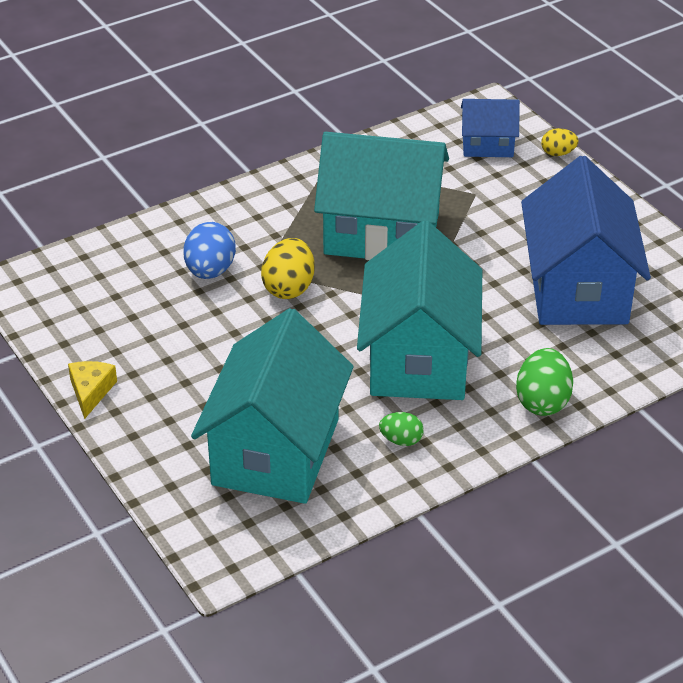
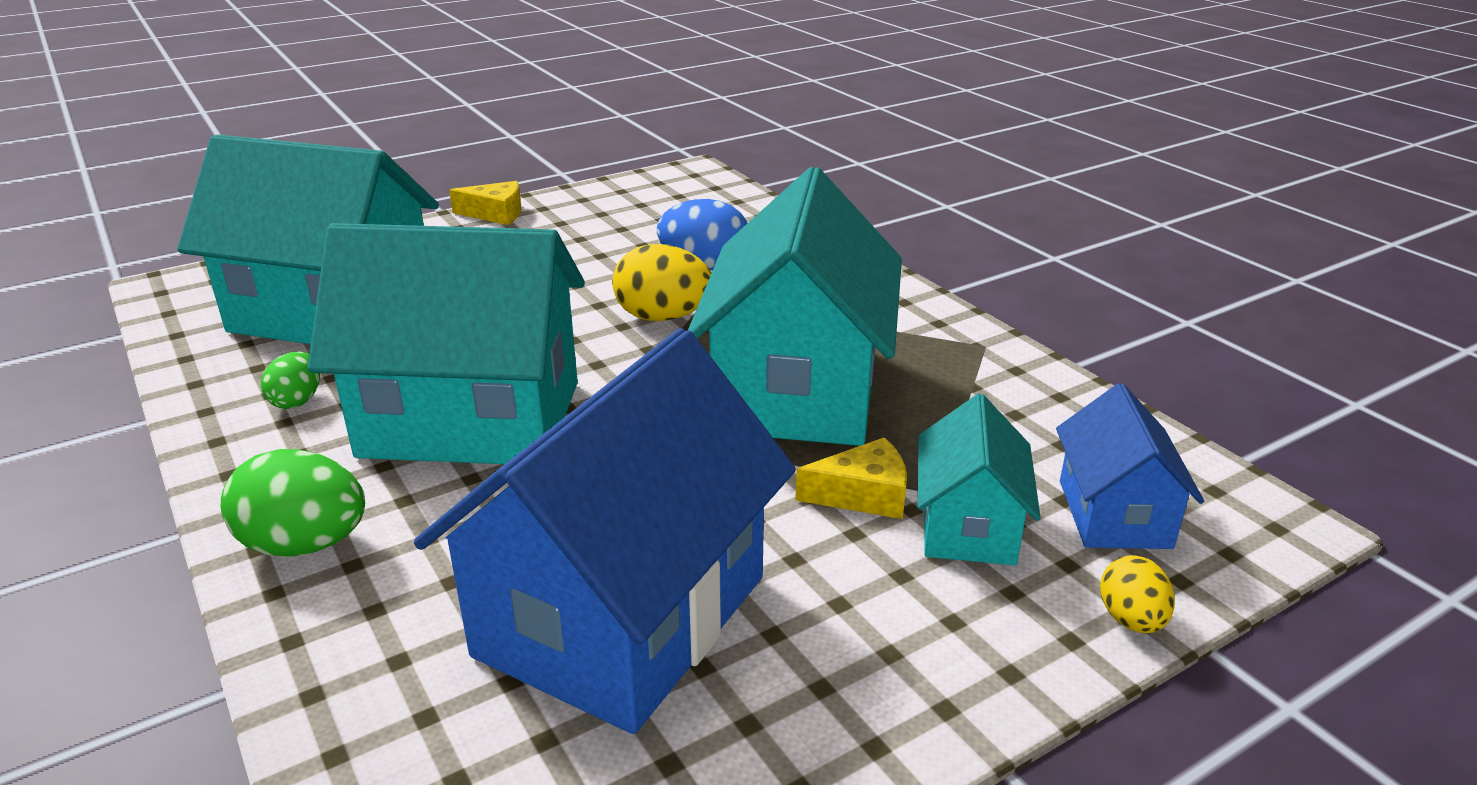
camera: 90 degrees right, 10 degrees down
(480, 216) = (863, 495): none -> yellow cheese
(501, 187) = (968, 526): none -> turquoise house
(577, 289) = (622, 616): blue house -> blue house turned 60 degrees counterclockwise

